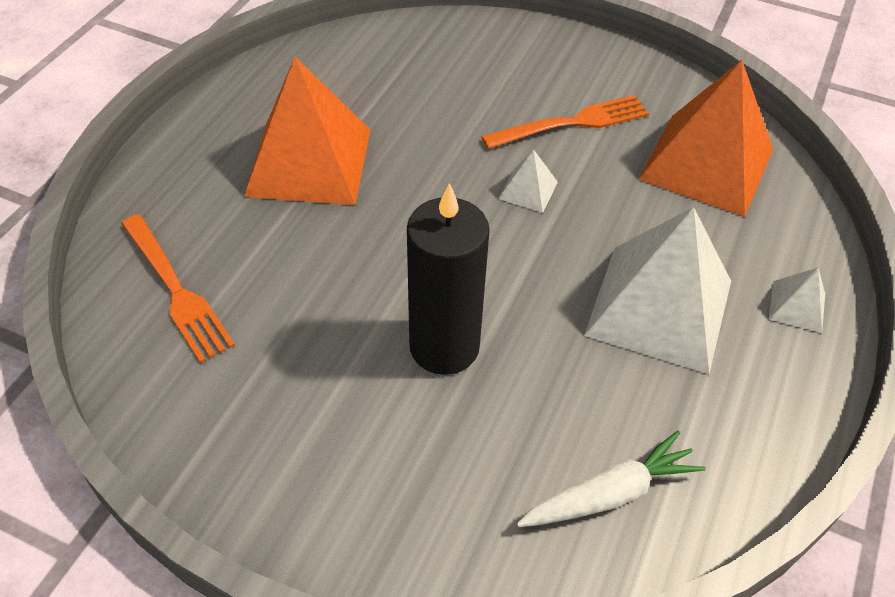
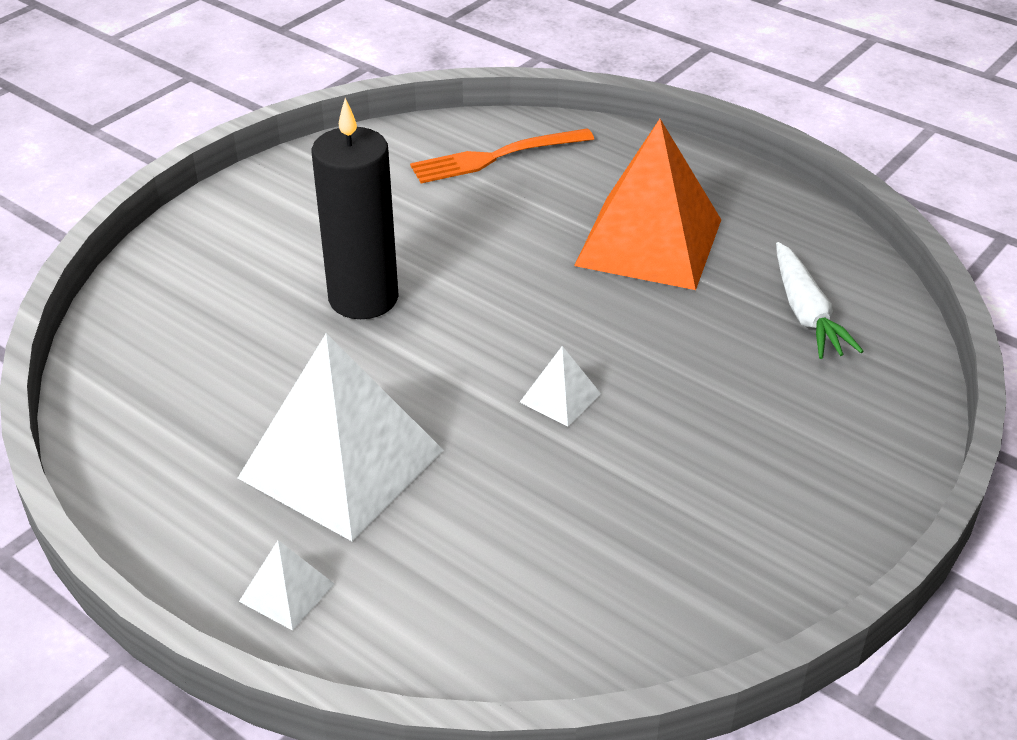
camera: 105 degrees right, 10 degrees down
(572, 123) = (677, 466): orange fork -> none
(610, 494) = (153, 370): white carrot -> white carrot (806, 313)
(707, 163) = (564, 587): orange pyramid -> none

